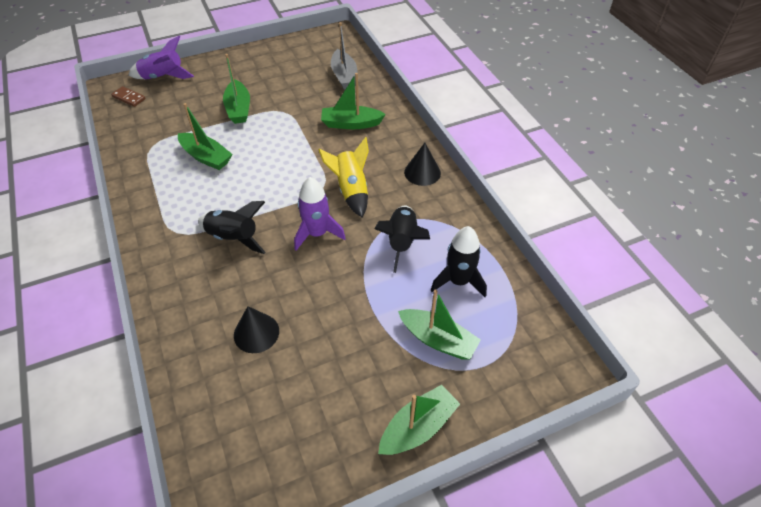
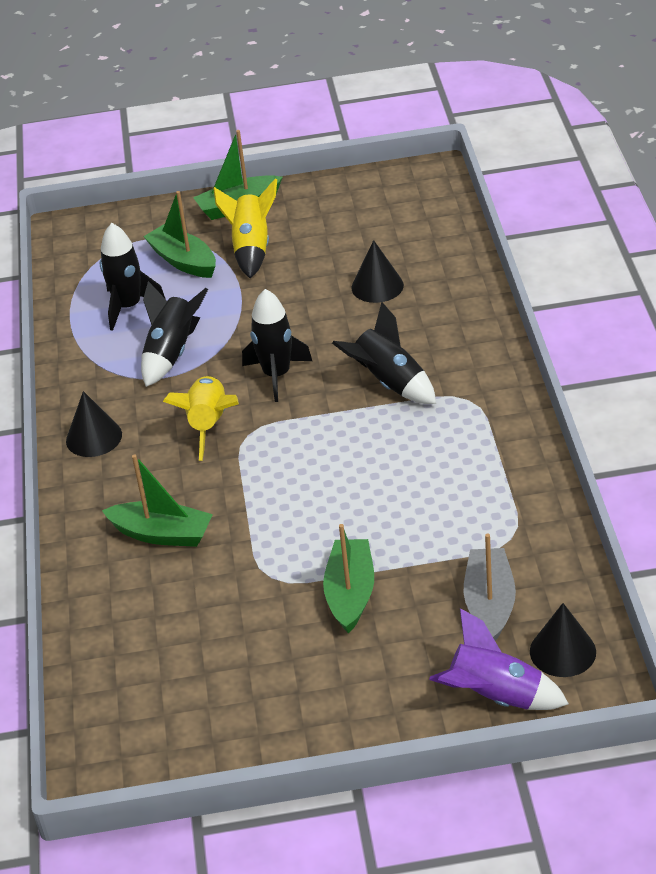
camera: 160 degrees left, 10 degrees down
(129, 98) = (562, 651): brown domino -> black cone
(206, 157) = (418, 505): green boat -> none
(317, 233) = (277, 375): purple rocket -> black rocket
(344, 76) = (129, 642): grey boat -> grey boat (489, 604)
(382, 365) = (251, 248): none -> yellow rocket

